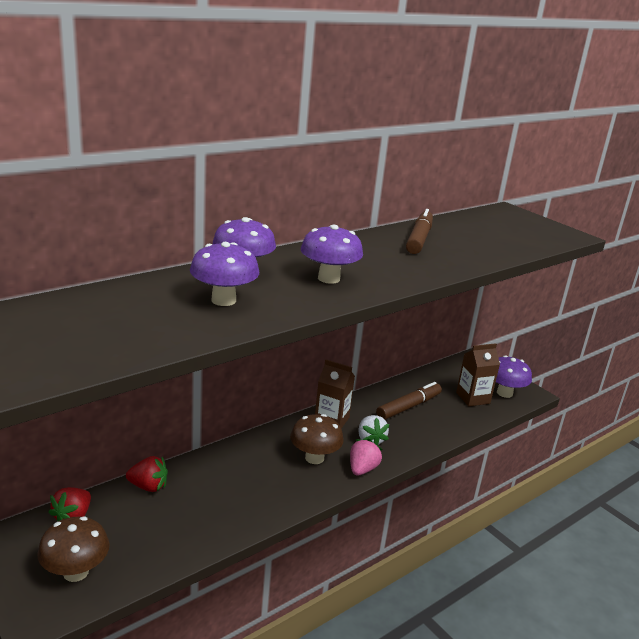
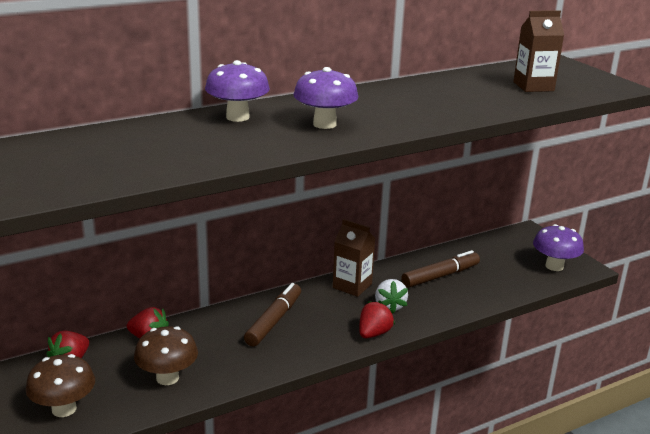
camera: 10 degrees right, 0 degrees up
(223, 300) = (208, 142): purple mushroom -> none
(314, 458) = (325, 320): brown mushroom -> brown mushroom (167, 378)
(362, 469) = (374, 333): pink strawberry -> red strawberry
(419, 239) = (440, 89): brown marker -> brown marker (273, 321)
(473, 398) = (516, 270): brown carton -> brown carton (533, 86)

